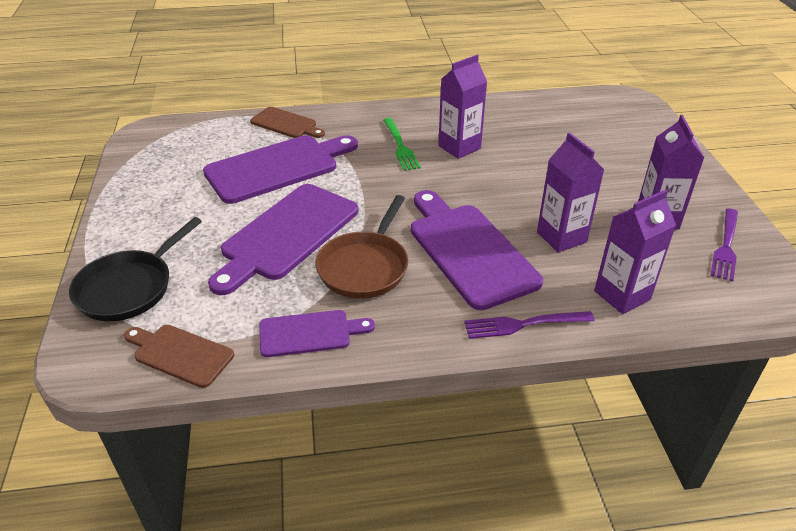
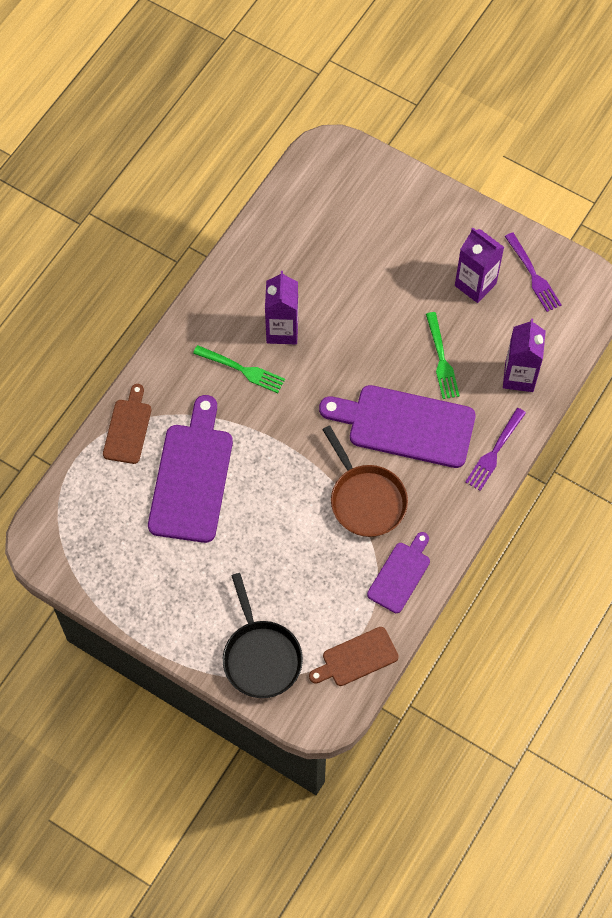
camera: 50 degrees left, 25 degrees up
(286, 124) = (128, 428): brown cutting board -> brown cutting board turned 60 degrees counterclockwise
(286, 235) = (287, 525): purple cutting board -> none
(561, 237) = (441, 359): purple carton -> green fork

